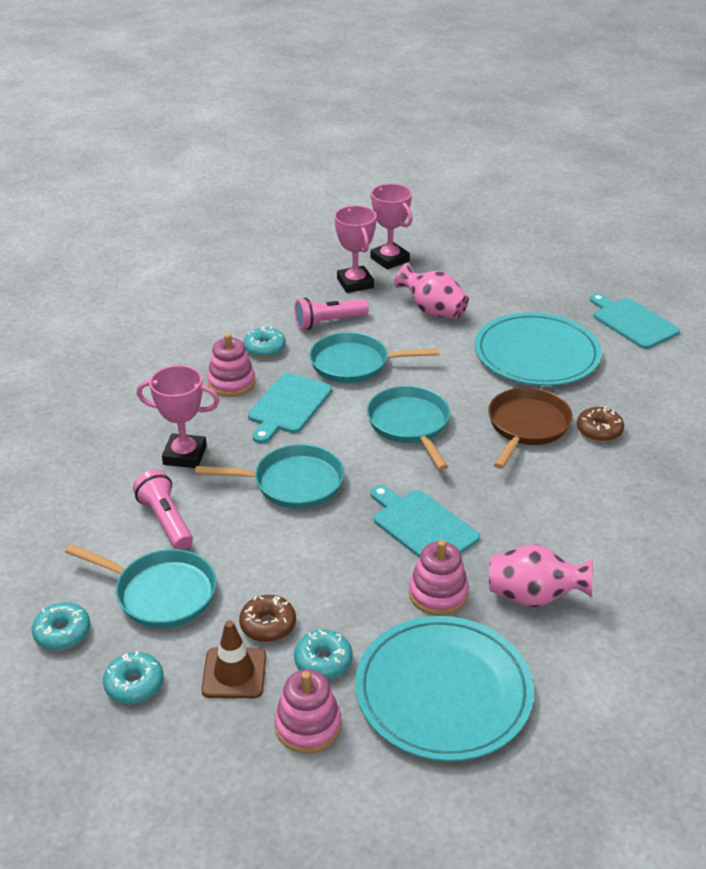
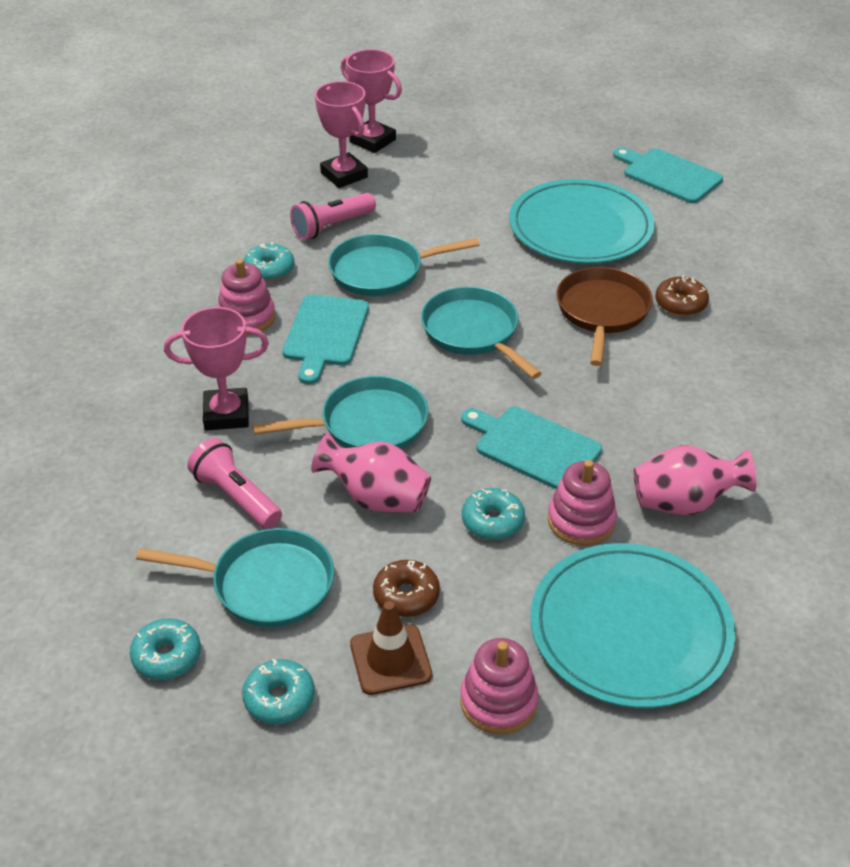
camera: 15 degrees left, 5 degrees up
(323, 661) = (485, 624): turquoise donut -> turquoise donut (492, 521)
(432, 311) = (446, 195): pink vase -> pink vase (376, 498)

